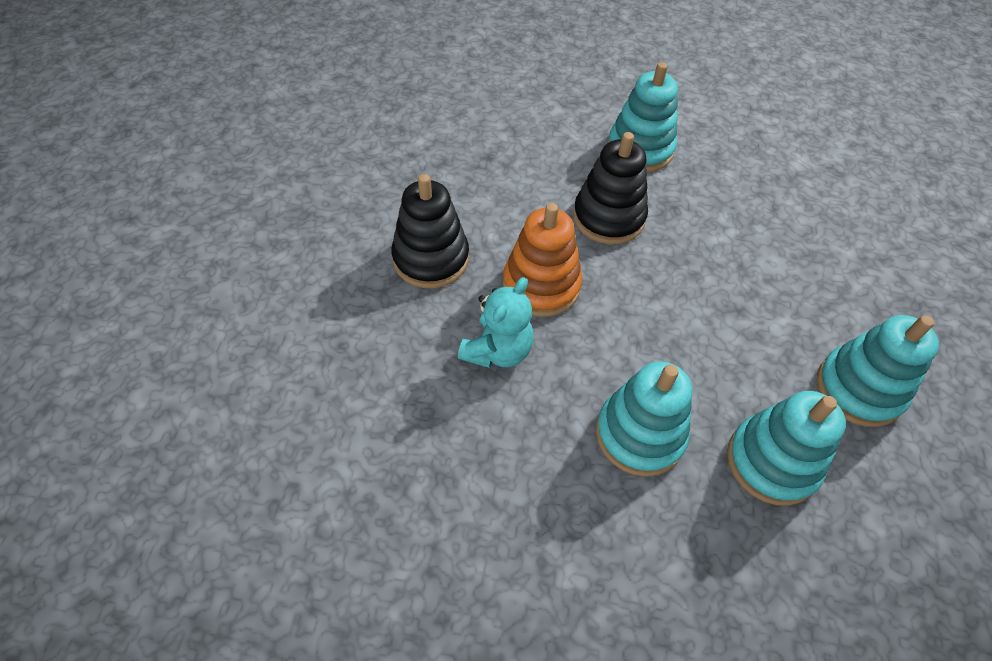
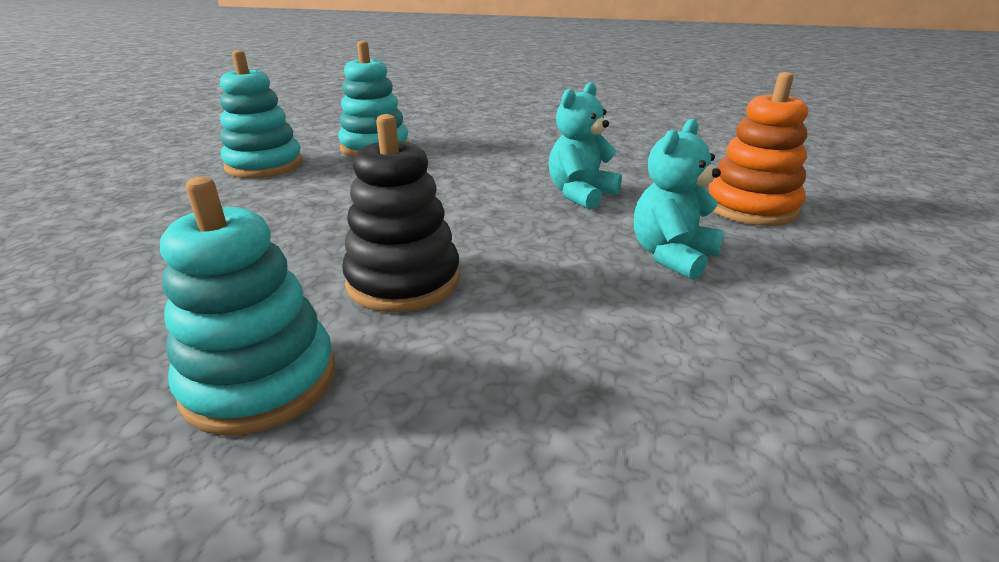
camera: 170 degrees left, 25 degrees down
(431, 258) = (671, 256): black stacking toy -> turquoise teddy bear
(541, 285) = (526, 228): orange stacking toy -> orange stacking toy (751, 207)
(640, 434) = (466, 159): turquoise stacking toy -> none

